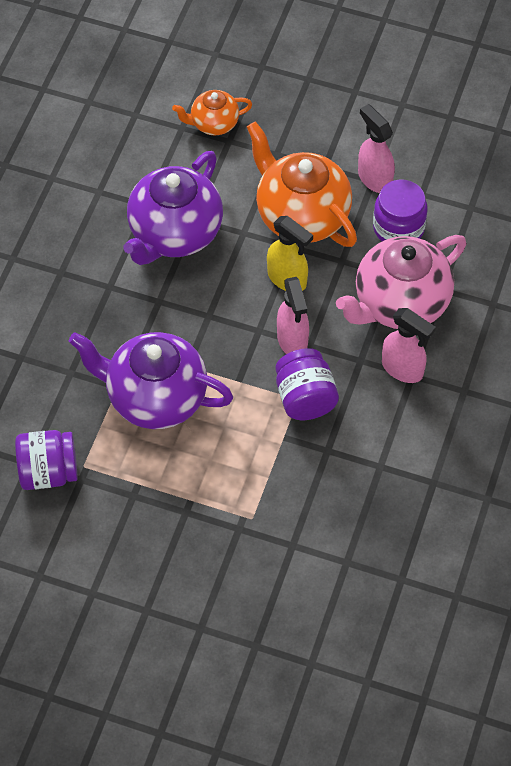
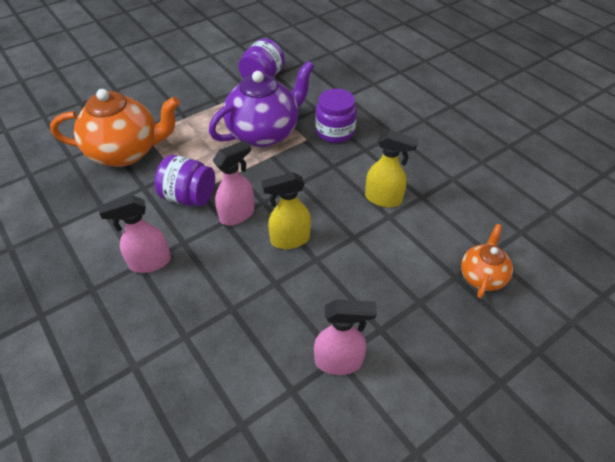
camera: 125 degrees right, 10 degrees down
(174, 234) = (383, 199): purple teapot -> yellow spray bottle
(292, 340) = (237, 214): pink spray bottle -> pink spray bottle turned 120 degrees clockwise
(301, 215) = (341, 282): orange teapot -> orange teapot (126, 152)
(398, 228) = (271, 345): purple jar -> purple jar (335, 131)
(399, 304) = (202, 296): pink teapot -> none

